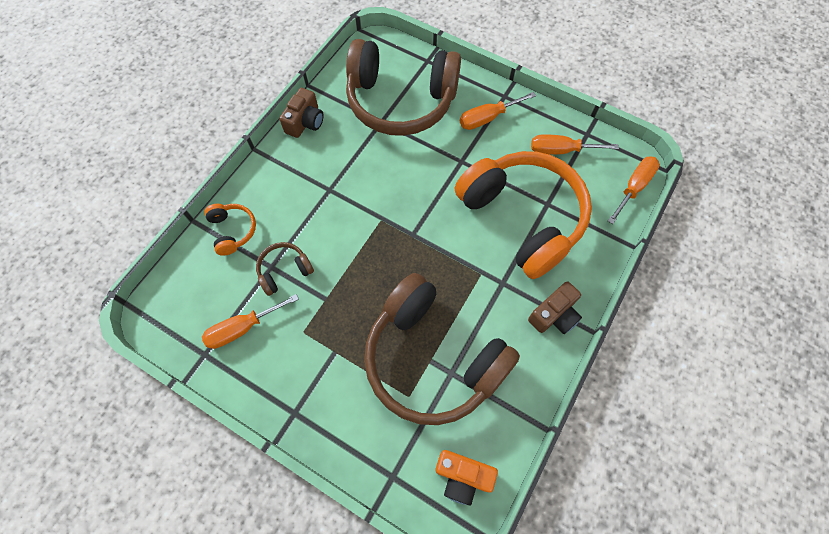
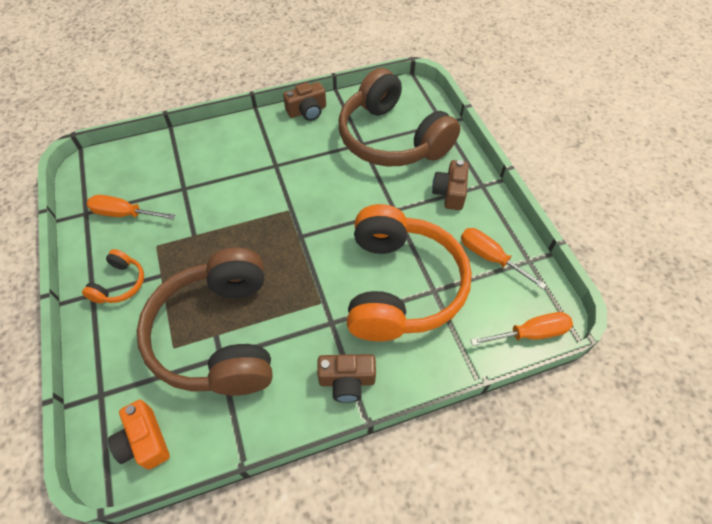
camera: 40 degrees right, 10 degrees down
(233, 231) = (186, 149): orange headphones -> orange headphones (120, 284)
(284, 271) = (188, 197): brown headphones -> none
(487, 118) = (449, 192): orange screwdriver -> brown camera

